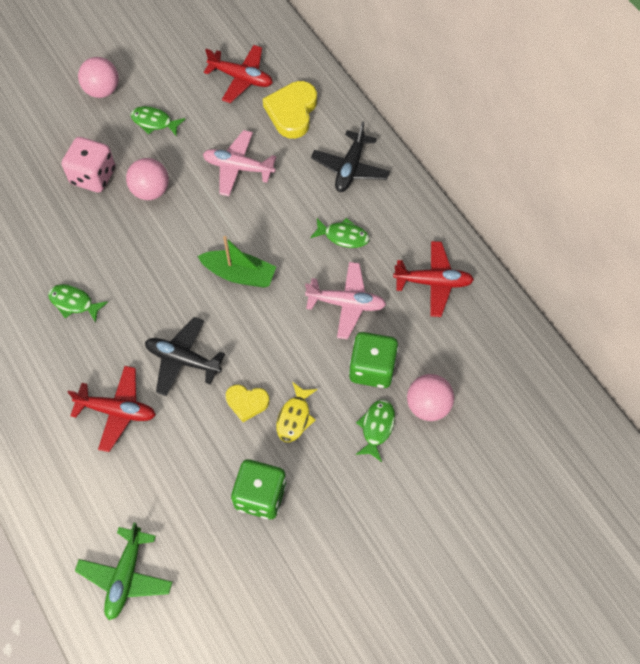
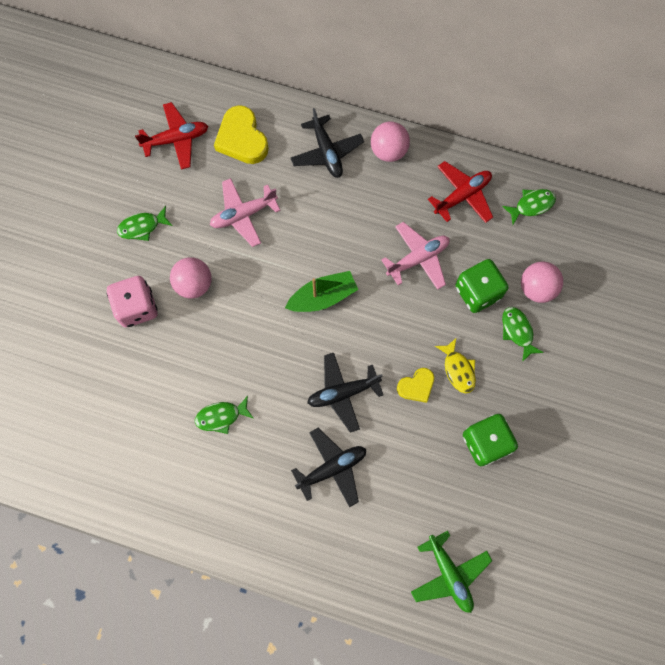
camera: 40 degrees left, 10 degrees up
(102, 90) = (73, 232): pink ball -> pink ball (388, 151)
(117, 411) = (332, 468): red plane -> black plane
(343, 236) = (369, 209): green fish -> green fish (531, 205)

